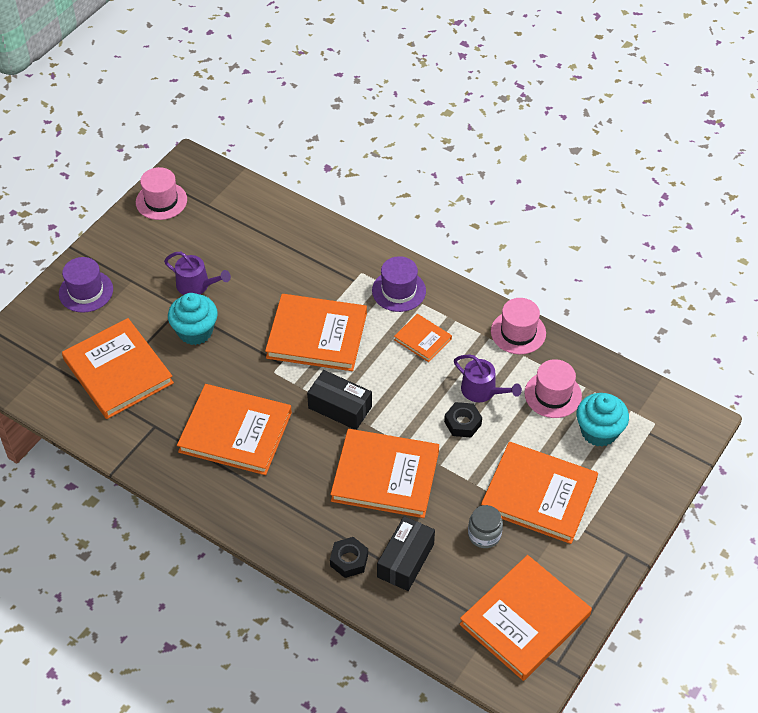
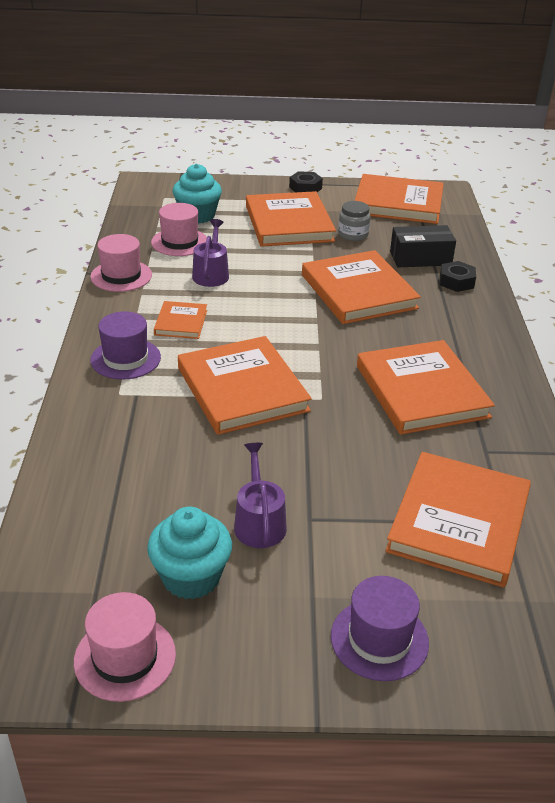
camera: 125 degrees left, 15 degrees down
(195, 331) = (331, 485): turquoise cupcake -> turquoise cupcake (191, 577)
(340, 407) = (316, 340): black box -> none
(462, 423) = (258, 273): black nut -> black nut (305, 188)

